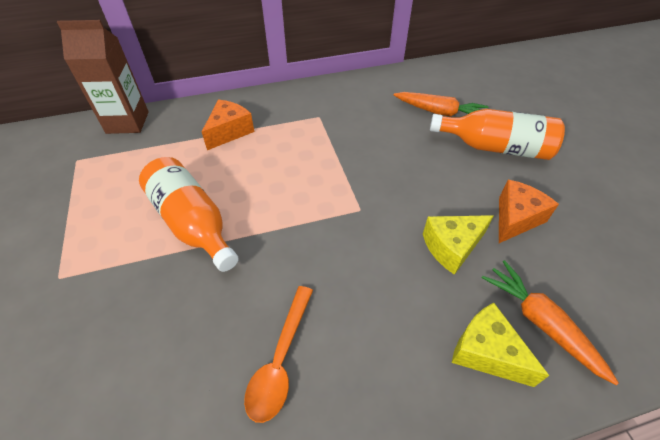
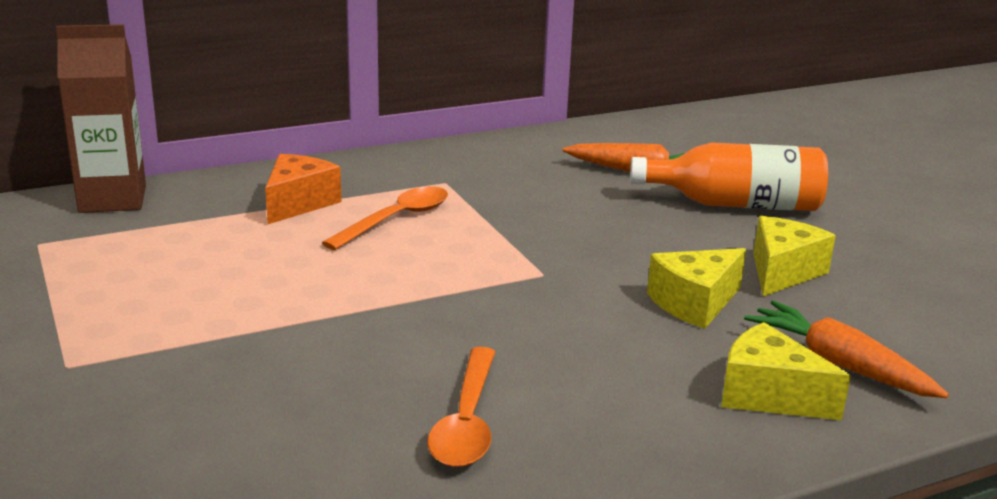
camera: 10 degrees left, 25 degrees down
(193, 223) = (274, 300): orange bottle -> none
(282, 150) = (396, 220): none -> orange spoon
(515, 219) = (782, 272): orange cheese -> yellow cheese

